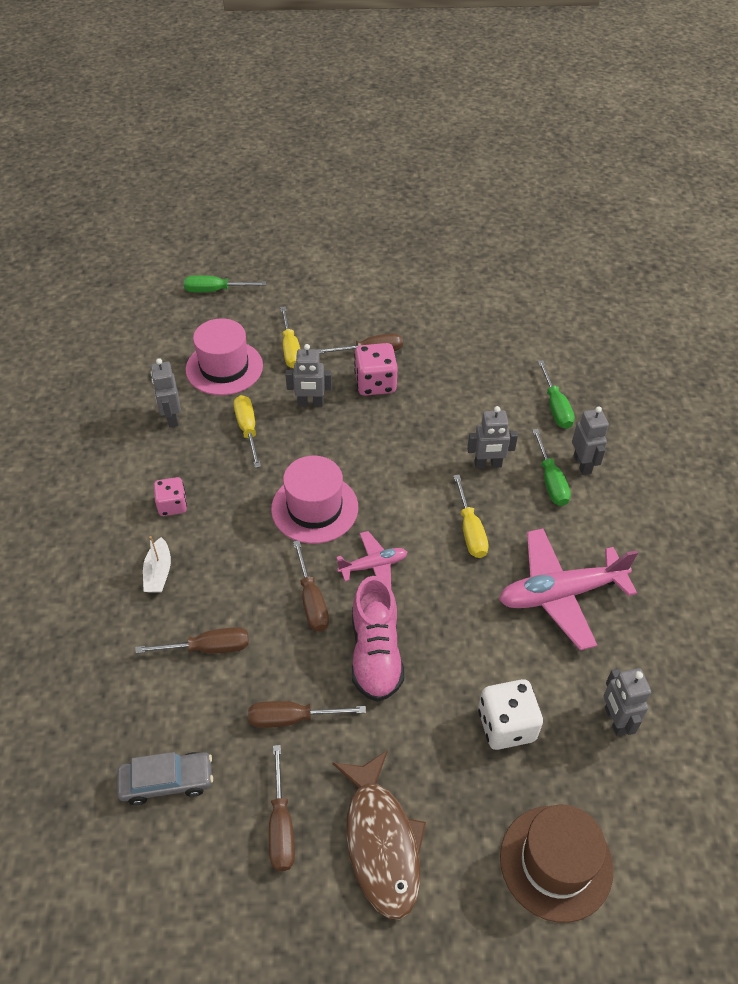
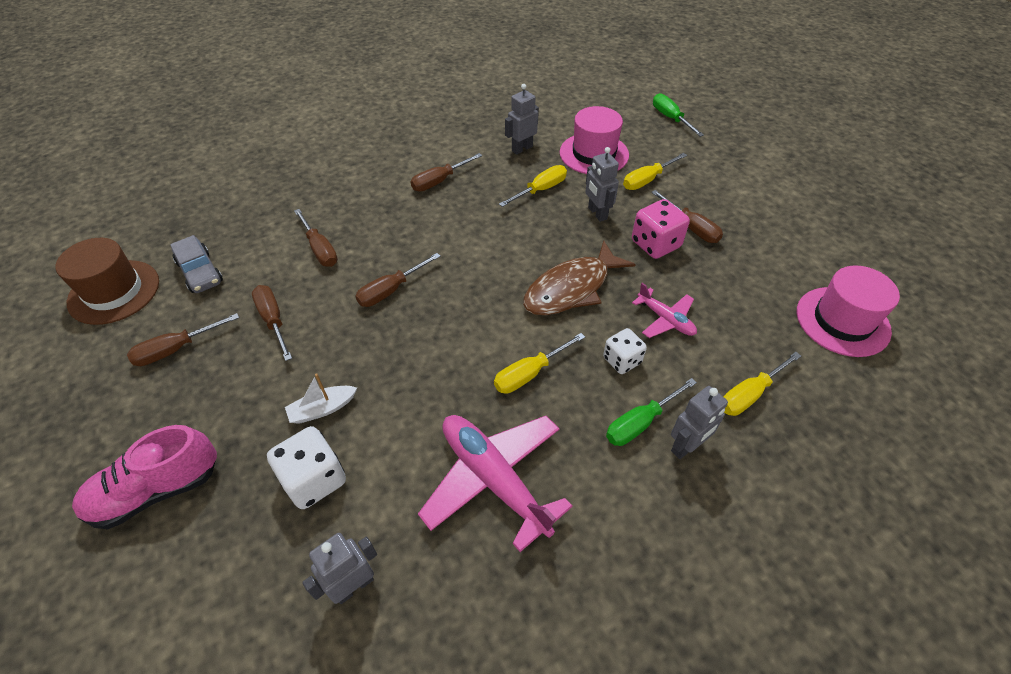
camera: 65 degrees right, 0 degrees up
(158, 572) = (375, 198): white boat -> white boat (322, 409)
(172, 505) = (439, 181): pink dice -> brown screwdriver
(314, 508) = (486, 257): pink hat -> pink hat (842, 321)
(373, 566) = (447, 316): pink plane -> pink plane (665, 319)
(375, 653) = (356, 351): pink shoe -> pink shoe (157, 490)
(381, 842) = (172, 420): brown fish -> brown fish (571, 288)
(488, 465) = (622, 360): grey robot -> white dice
(555, 407) = (749, 394): green screwdriver -> yellow screwdriver
(556, 862) = (172, 574): brown hat -> brown hat (114, 292)

